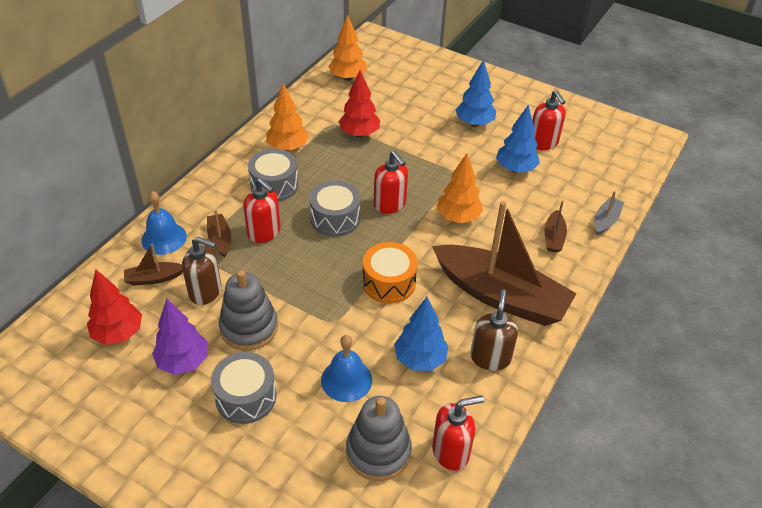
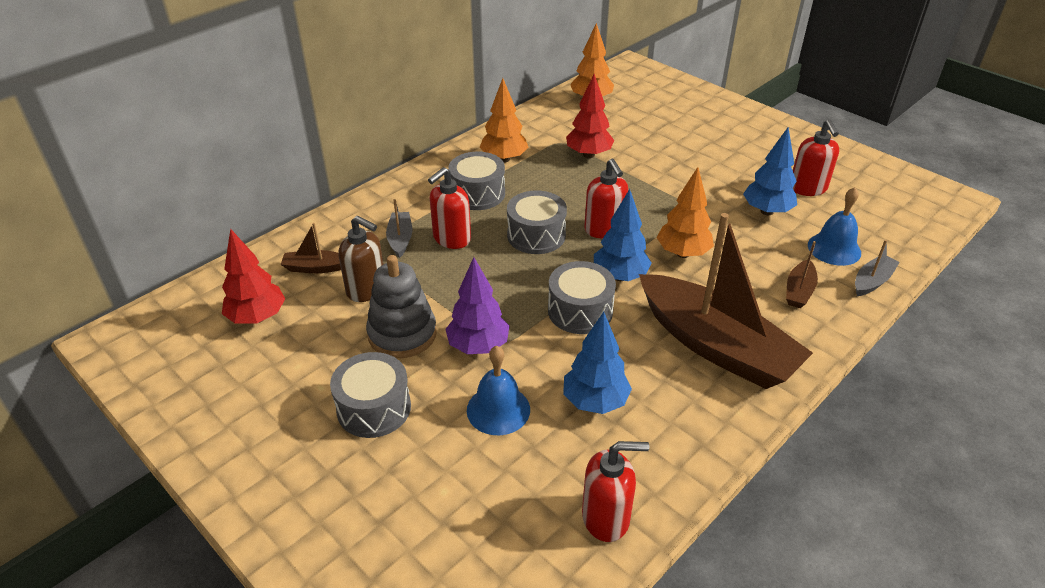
camera: 15 degrees right, 5 degrees down
(164, 238) = (340, 229): blue bell -> blue bell (834, 248)
(183, 362) = (317, 358): purple tree -> purple tree (478, 346)
(220, 239) = (400, 239): brown boat -> grey boat
(264, 232) = (451, 239): red soap dispenser -> red soap dispenser turned 75 degrees clockwise
(378, 451) = (513, 500): grey stacking toy -> none
(389, 282) = (580, 311): orange drum -> grey drum
(474, 123) = (727, 159): blue tree -> blue tree (620, 276)
(490, 357) = (685, 414): brown soap dispenser -> none

